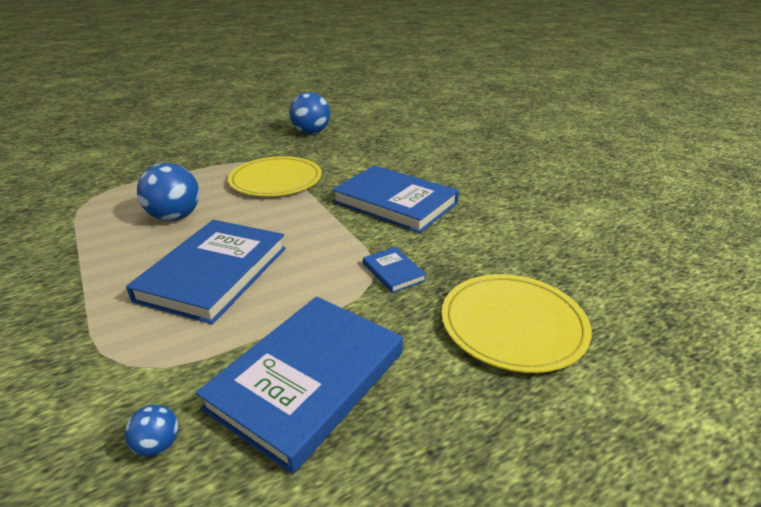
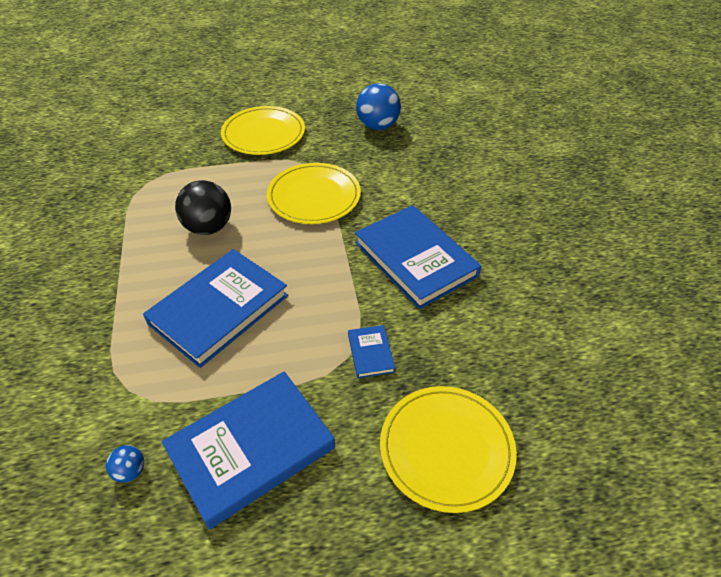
camera: 20 degrees right, 15 degrees up
(175, 217) = (208, 227): blue ball -> black ball
(205, 150) = (263, 134): none -> yellow plate

